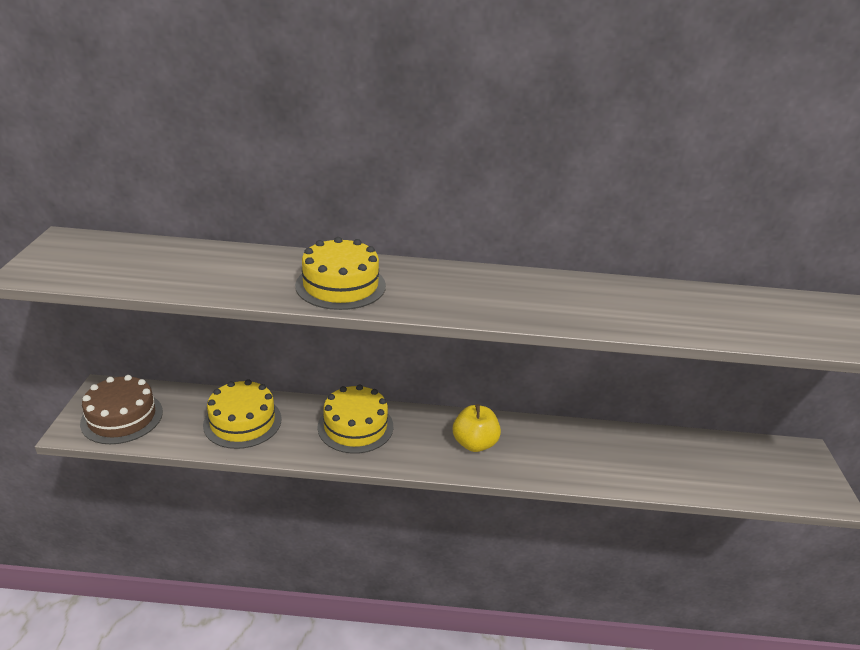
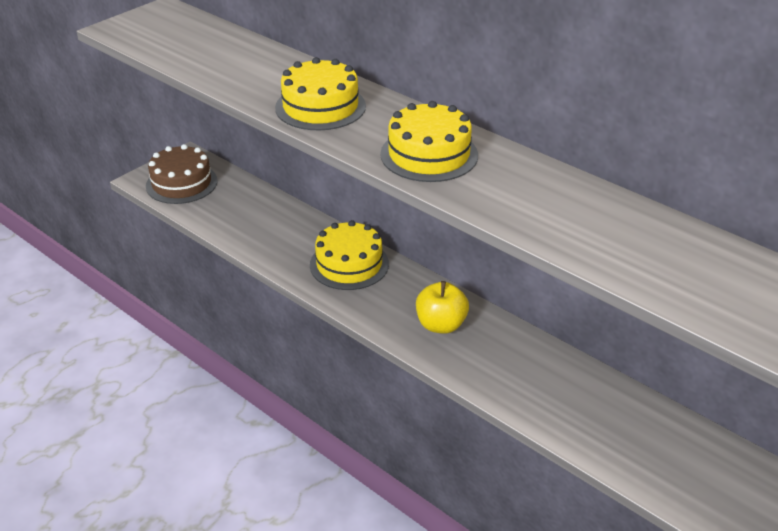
camera: 40 degrees right, 5 degrees up
(242, 422) = (263, 222): yellow cake -> yellow cake (429, 154)

